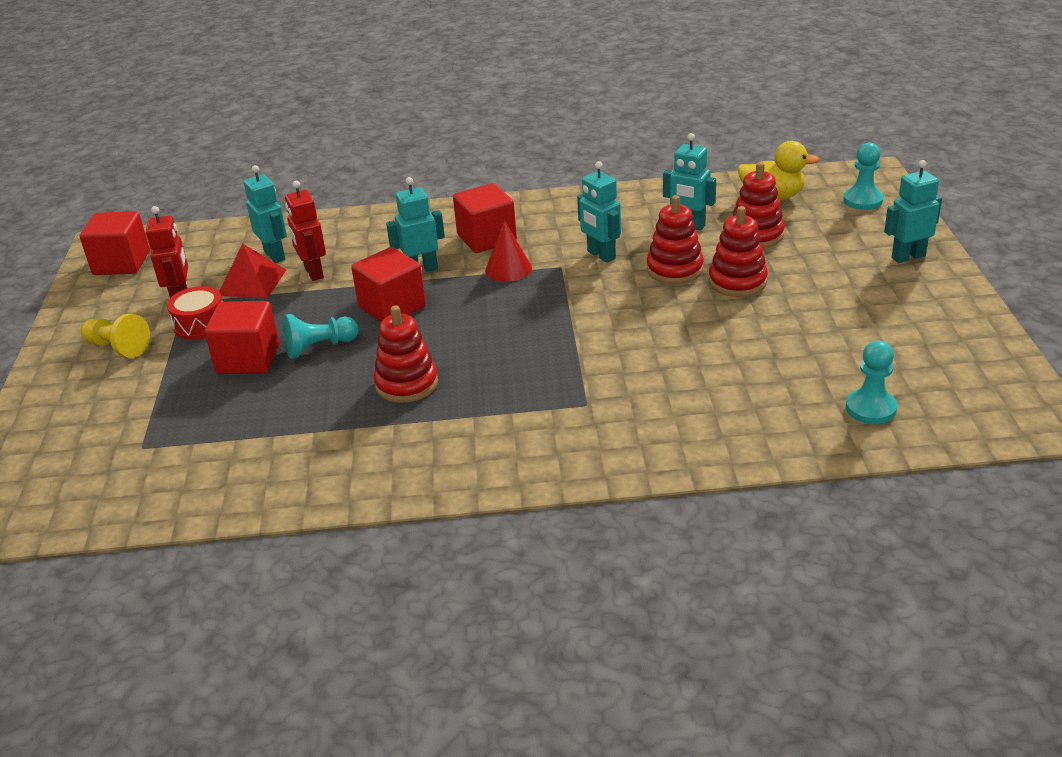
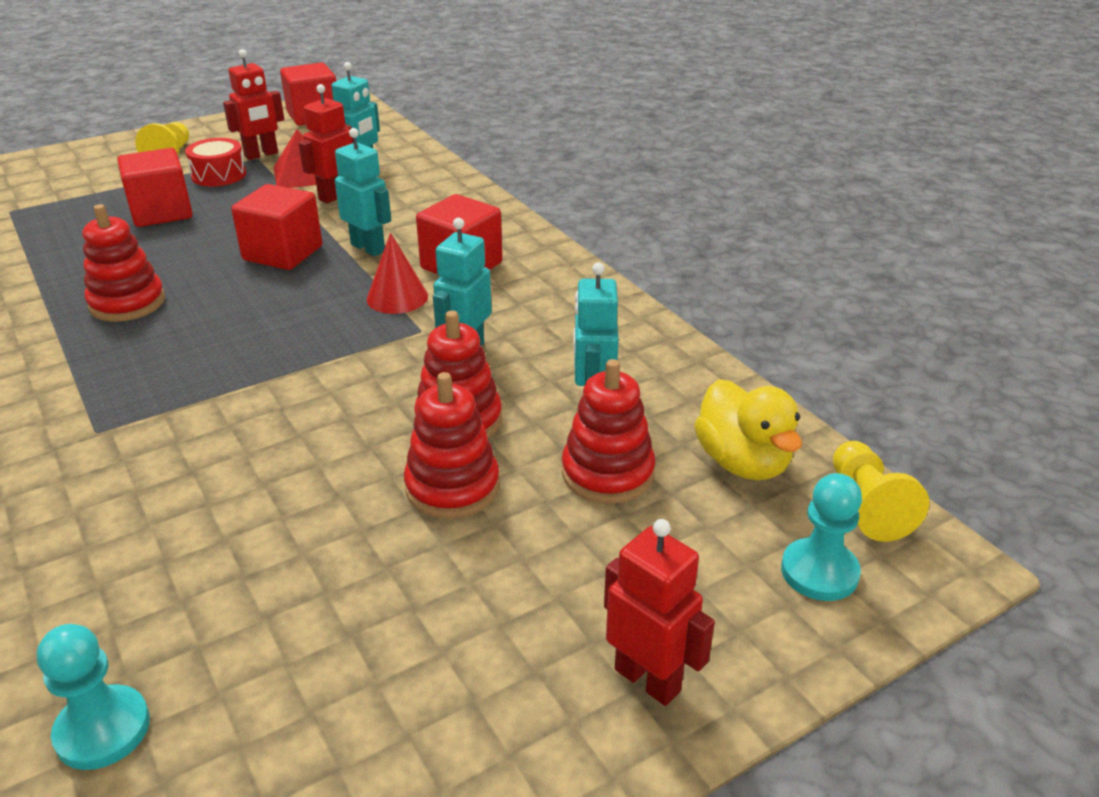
camera: 60 degrees right, 0 degrees up
(319, 347) = (191, 238): turquoise pawn -> none
(825, 177) = (867, 506): none -> yellow pawn
(908, 257) = (648, 680): turquoise robot -> red robot

